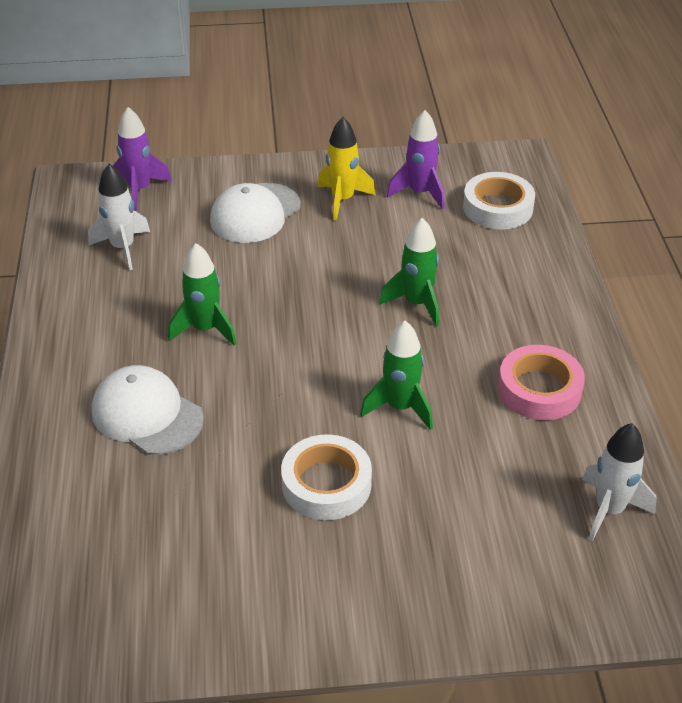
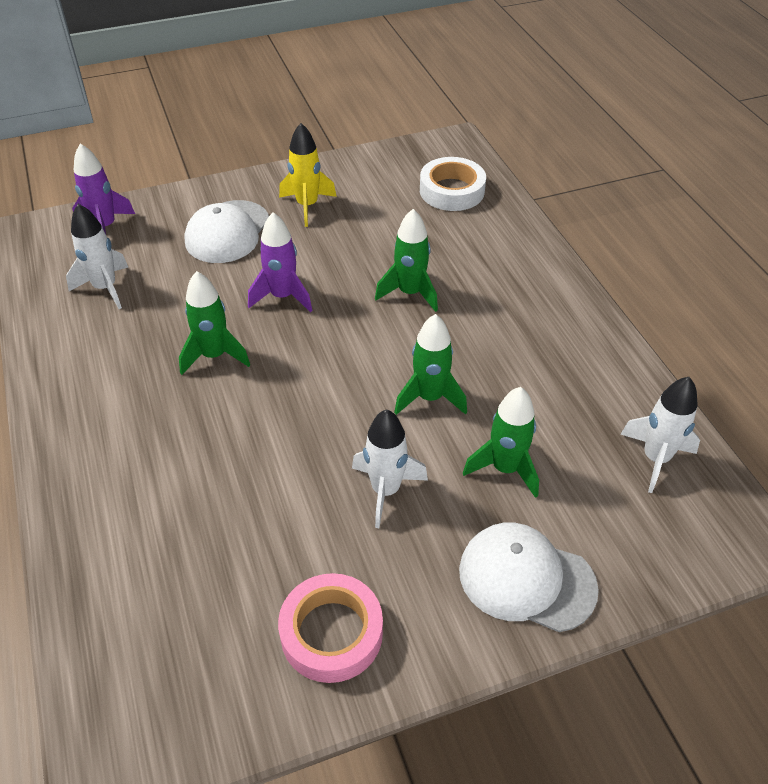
camera: 15 degrees left, 5 degrees up
(147, 415) = (182, 456): white cap -> white cap (526, 579)
(326, 484) = (385, 490): white tape -> white rocket
(420, 193) = (377, 188): purple rocket -> purple rocket (283, 296)
(451, 488) = (505, 468): none -> green rocket
(539, 389) = (550, 355): pink tape -> pink tape (331, 633)

